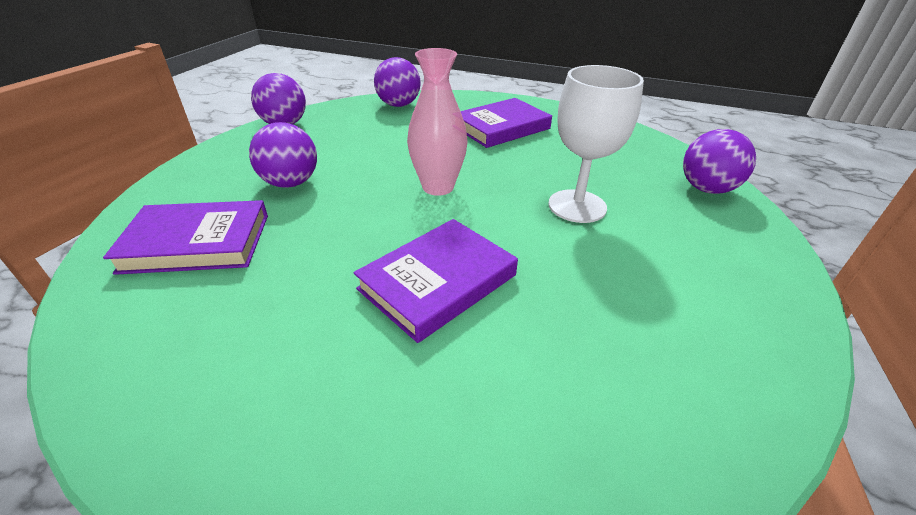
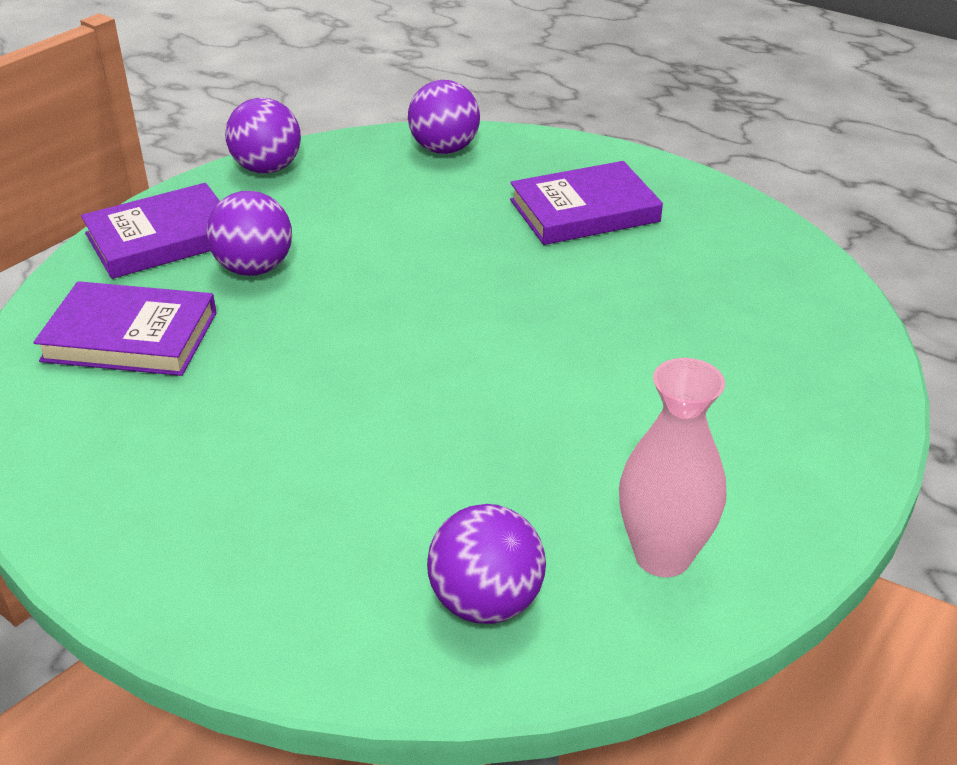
camera: 15 degrees right, 0 degrees up
(437, 282) = (392, 428): purple book -> purple book (162, 238)
(438, 187) = (445, 300): pink vase -> pink vase (662, 556)
(577, 206) = (623, 356): white goblet -> none
(706, 189) = (835, 356): purple ball -> purple ball (486, 602)

